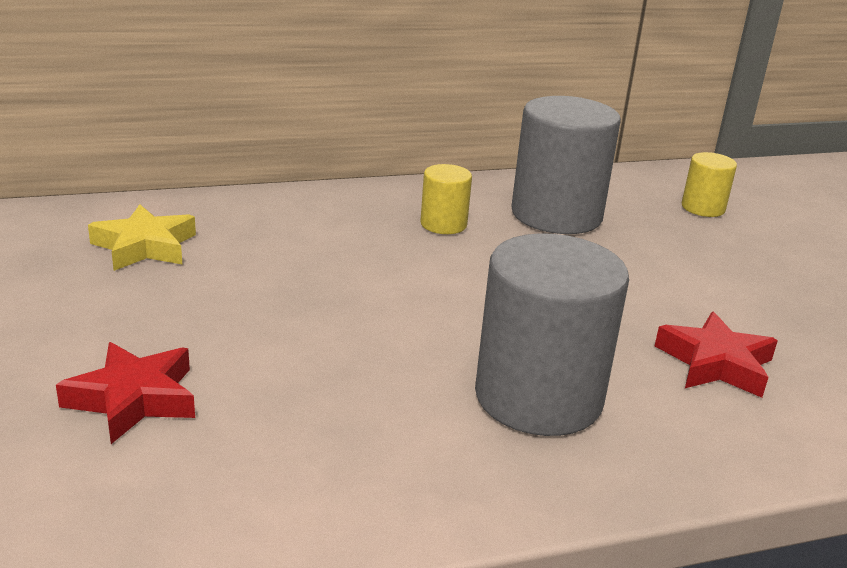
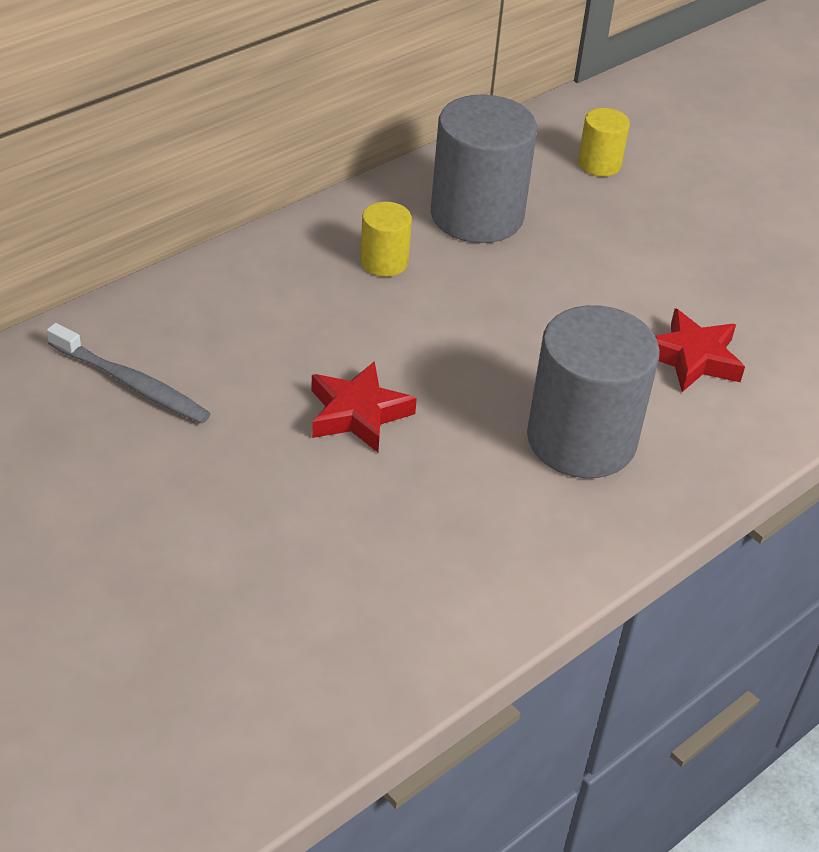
camera: 25 degrees left, 15 degrees up
(133, 399) = (275, 554): red star -> red star (358, 414)
(145, 246) = (131, 383): yellow star -> grey toothbrush

